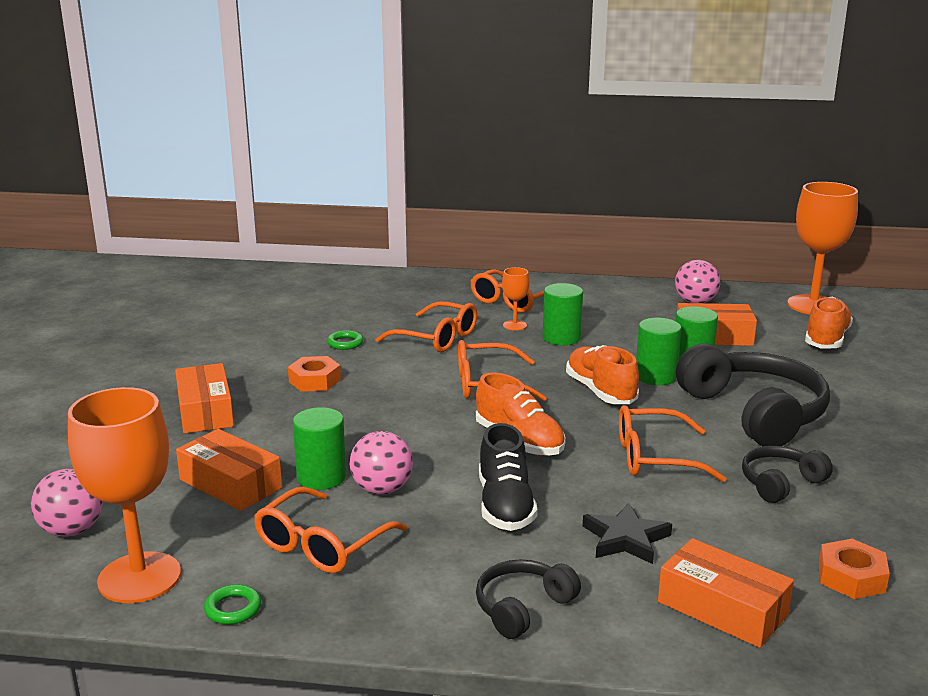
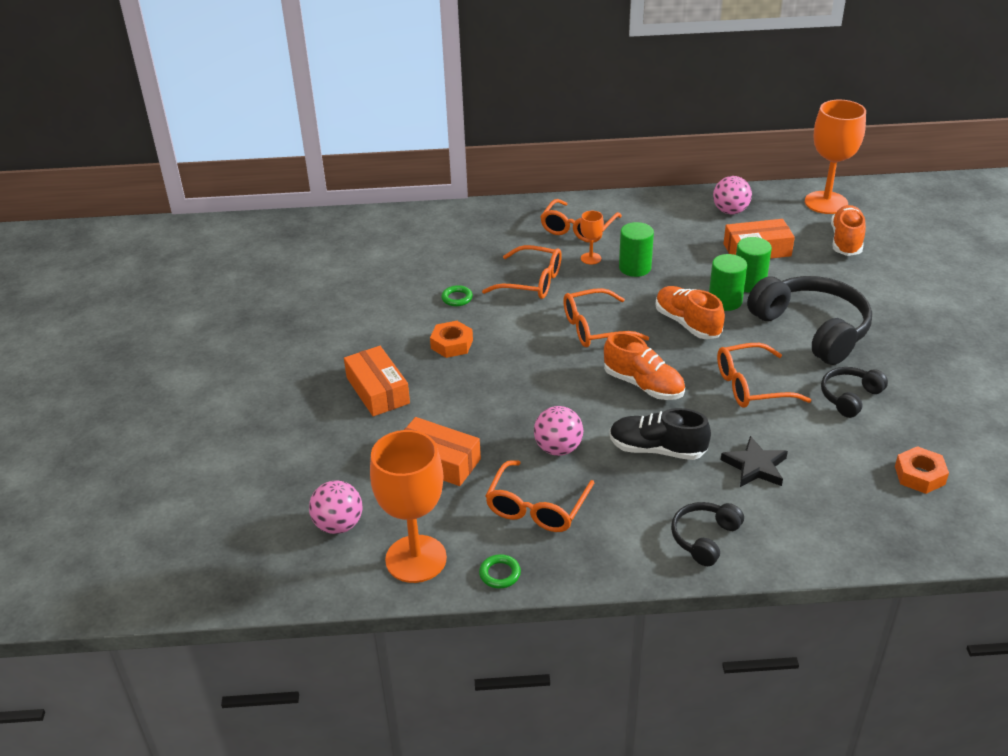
camera: 10 degrees left, 15 degrees up
(321, 477) = (506, 444): green cylinder -> none
(505, 505) = (657, 449): black shoe -> black shoe turned 120 degrees clockwise
(722, 608) = (840, 516): orange box -> none

